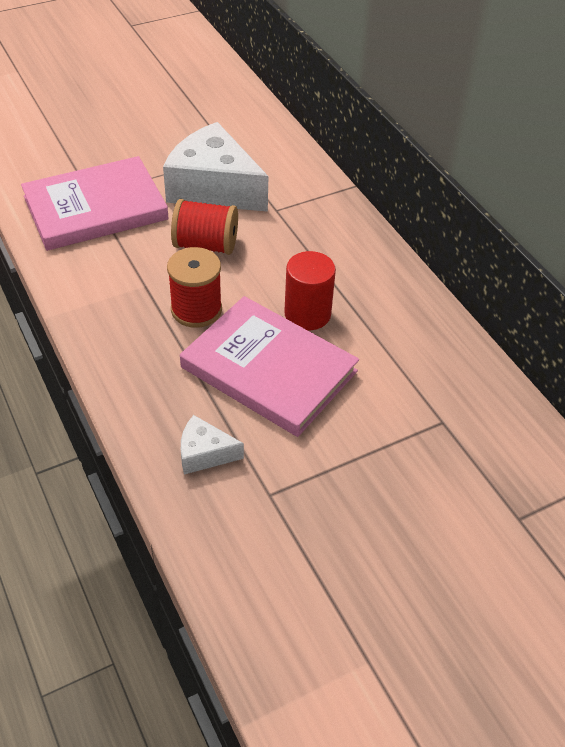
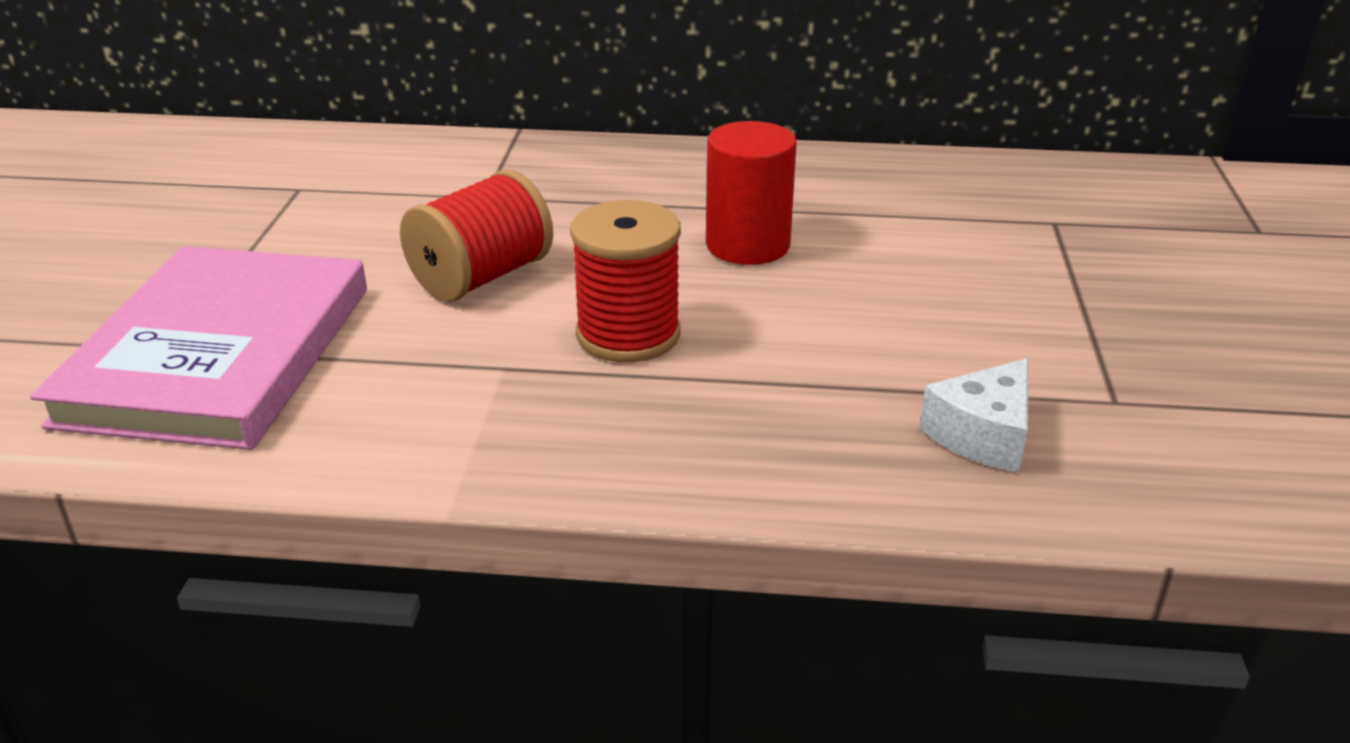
camera: 55 degrees left, 15 degrees down
(213, 188) = (353, 227): white cheese -> none
(269, 369) = (837, 314): pink book -> none

